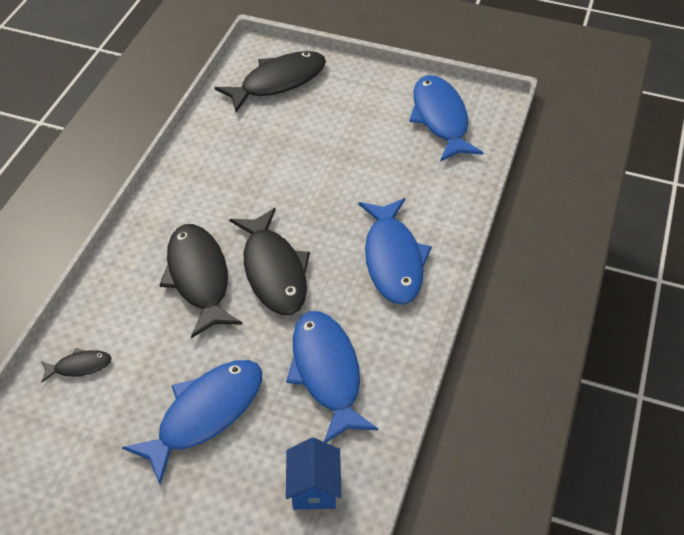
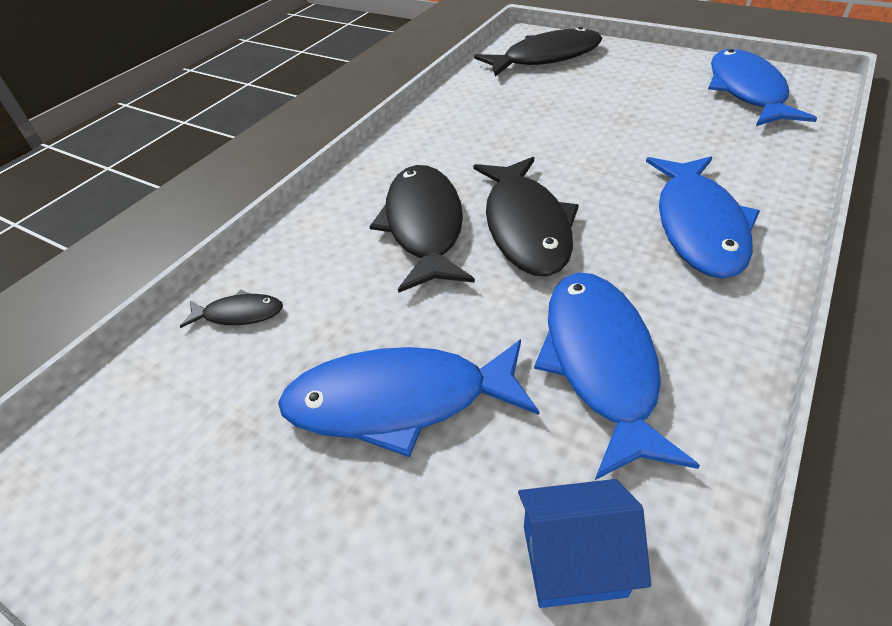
camera: 15 degrees right, 5 degrees down
(205, 414) = (399, 401): blue fish -> blue fish turned 150 degrees counterclockwise
(314, 487) = (573, 560): blue house -> blue house turned 75 degrees clockwise

